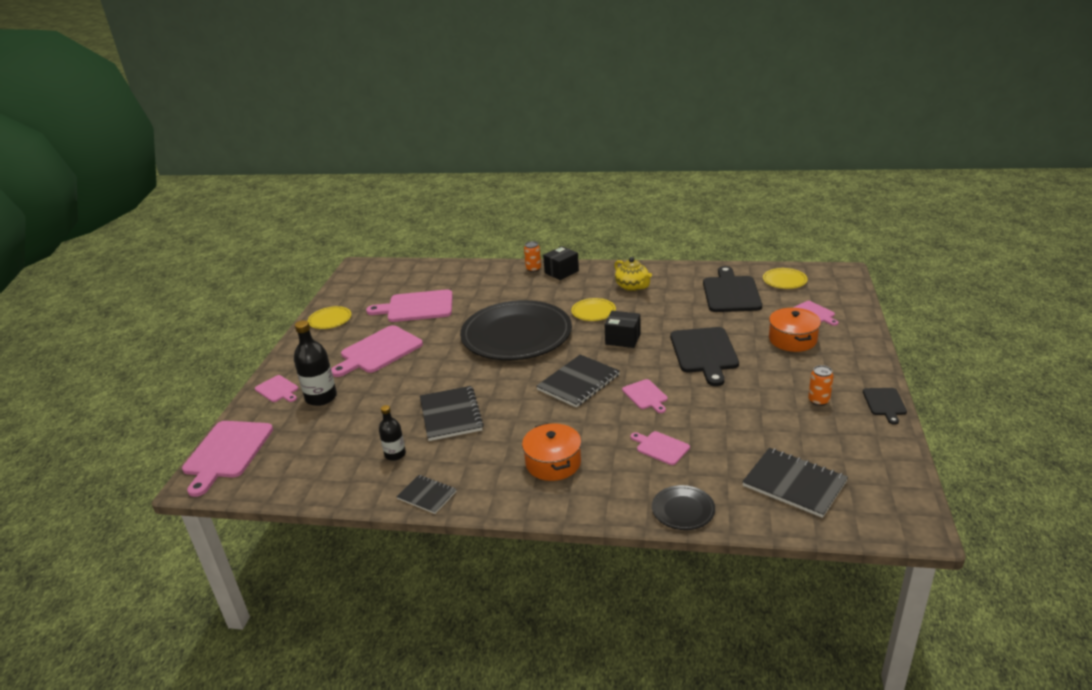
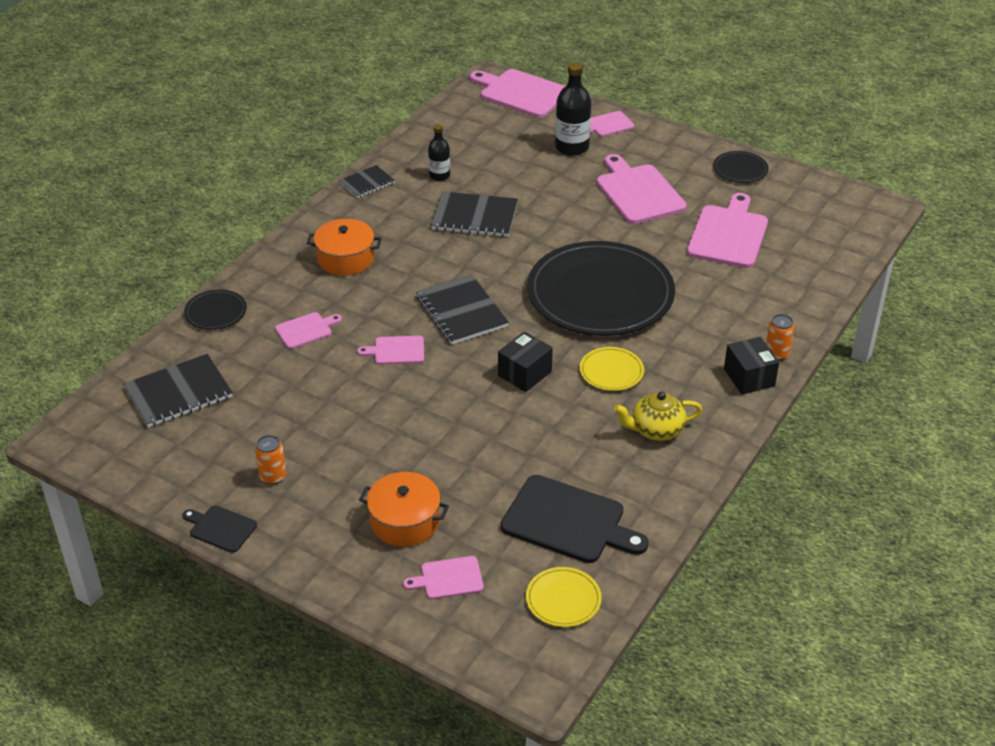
camera: 110 degrees right, 10 degrees up
(330, 319) = (740, 169): yellow plate -> black plate
(704, 353) = (440, 429): black cutting board -> none

